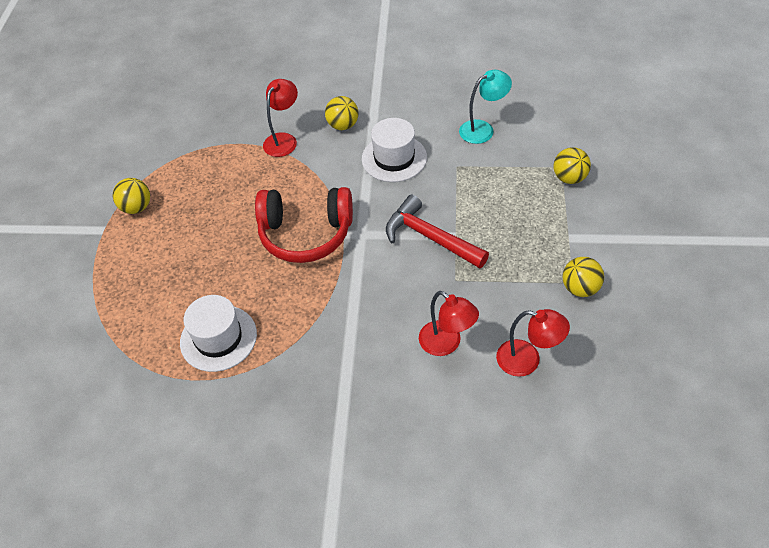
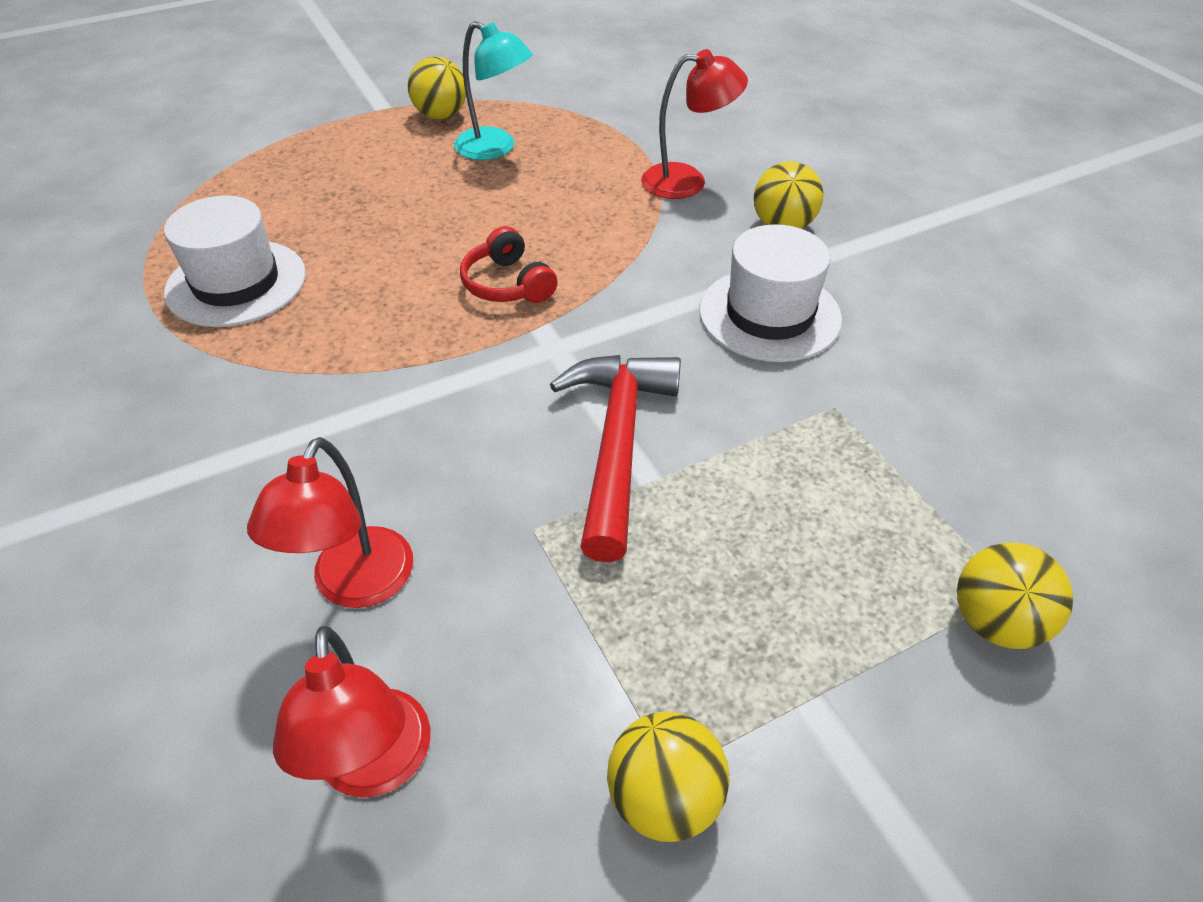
camera: 55 degrees right, 5 degrees down
(306, 233) = (508, 284): red headphones -> red headphones, size x0.50
(483, 129) = (974, 405): turquoise lamp -> turquoise lamp (495, 149)

